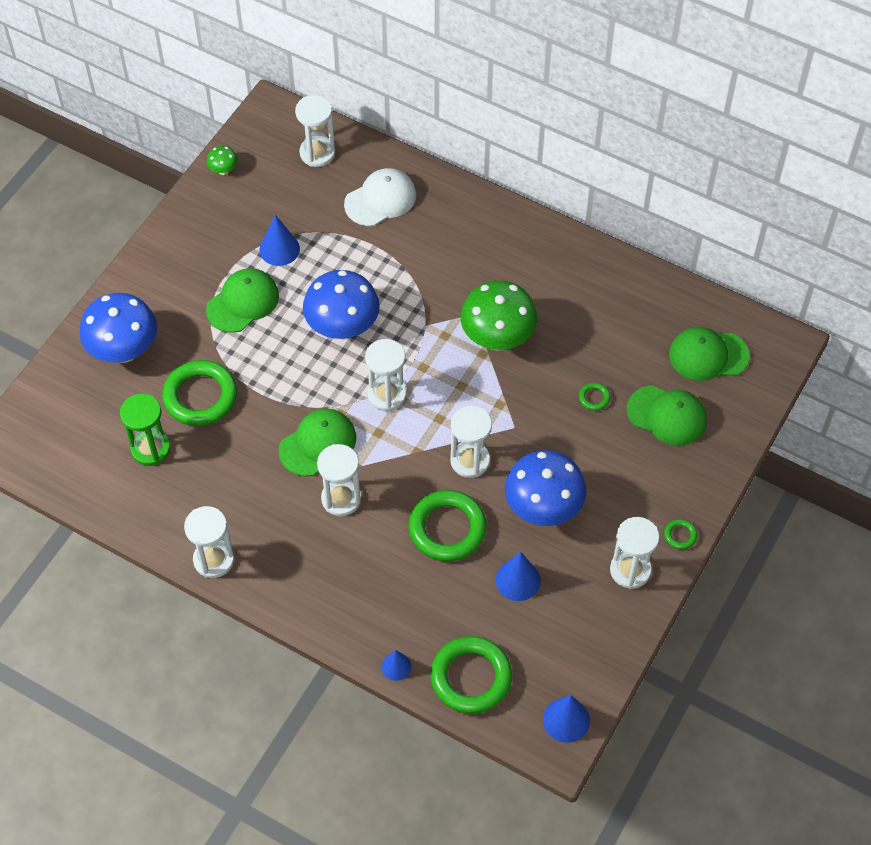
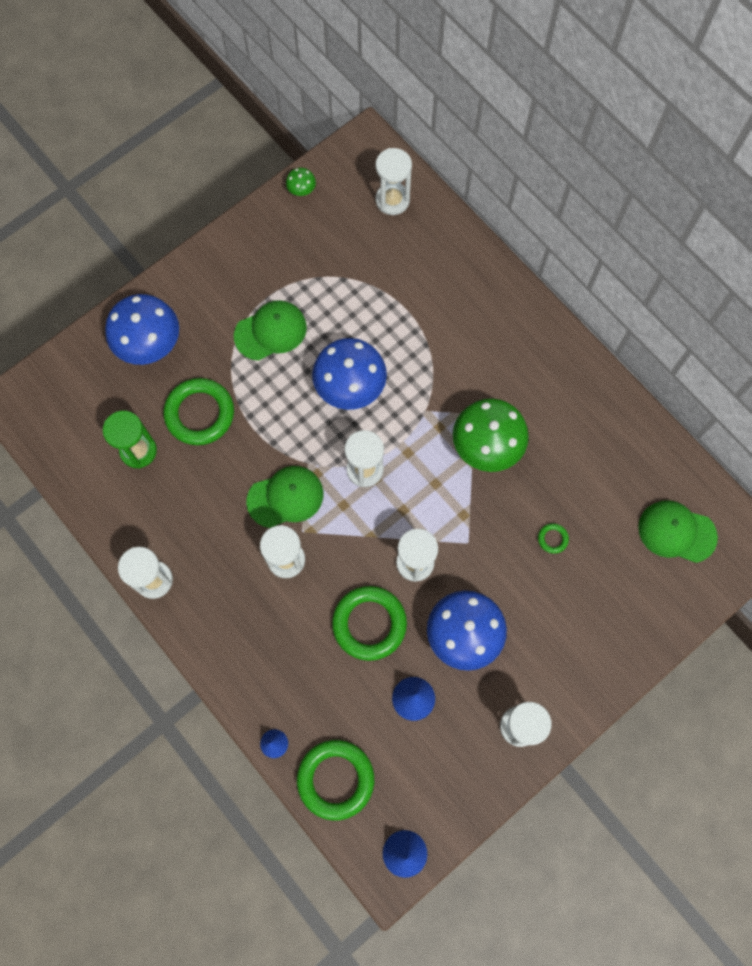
camera: 20 degrees right, 15 degrees up
(279, 249) = (322, 288): blue cone -> none
(380, 199) = (432, 267): white cap -> none
(667, 415) = (614, 581): green cap -> none
(680, 535) = (579, 708): green ring -> none

